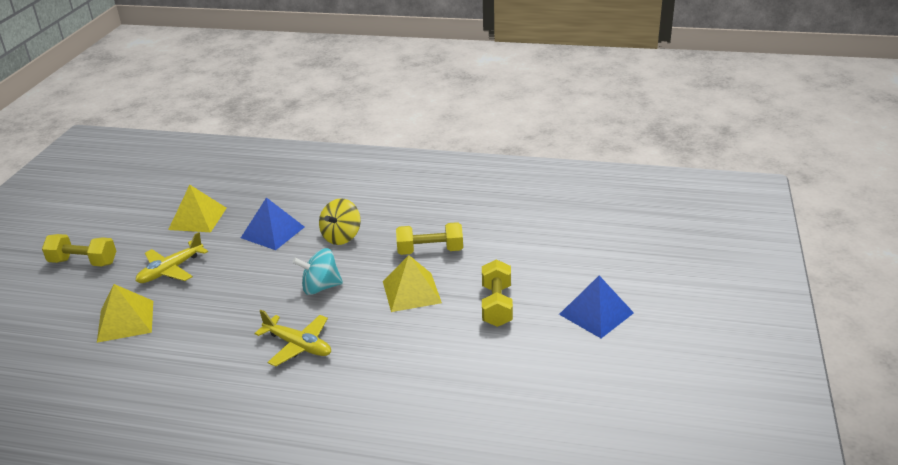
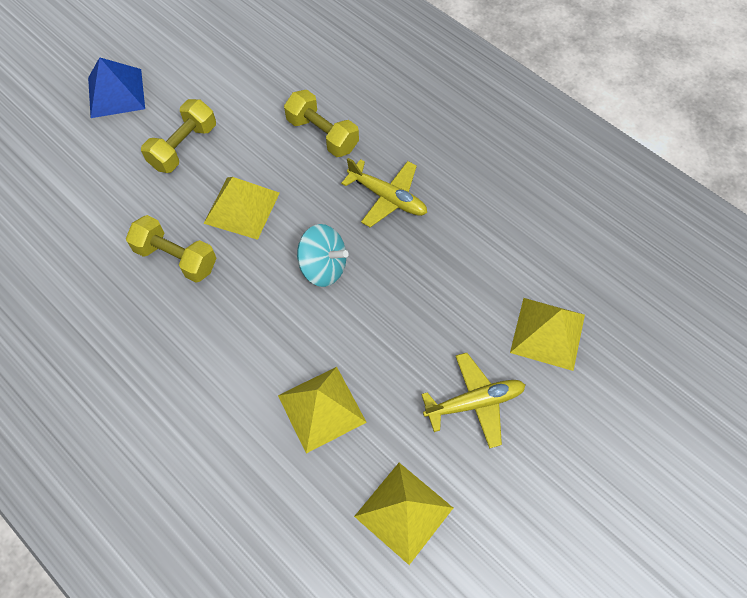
camera: 150 degrees left, 30 degrees up
(83, 262) = (584, 494): yellow dumbbell -> yellow dumbbell (322, 134)
(273, 232) = (321, 408): blue pyramid -> yellow pyramid
(298, 345) = (387, 197): yellow plane -> yellow plane turned 150 degrees clockwise
(341, 237) = (248, 344): yellow spinning top -> none

